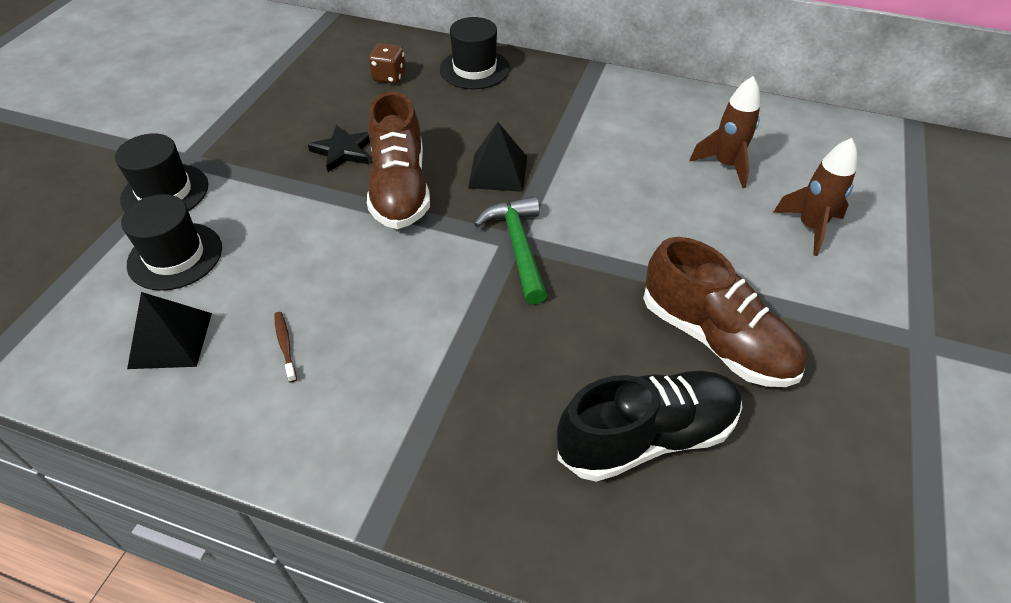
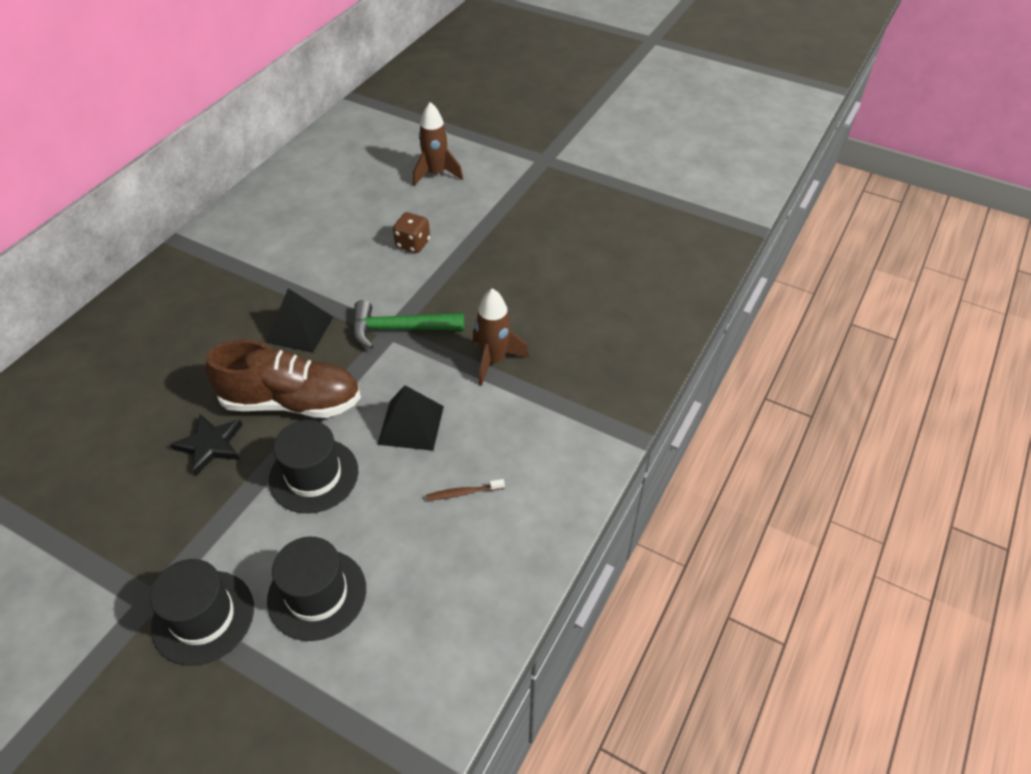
camera: 80 degrees left, 0 degrees up
(171, 340) = (433, 585): black pyramid -> black pyramid (411, 425)
(389, 77) = (95, 399): brown dice -> brown dice (413, 244)
(474, 69) = (126, 327): black hat -> black hat (314, 475)
(647, 437) = (590, 291): black shoe -> none
(716, 339) = (521, 243): brown shoe -> none
(725, 165) = (354, 195): brown rocket -> brown rocket (494, 360)

